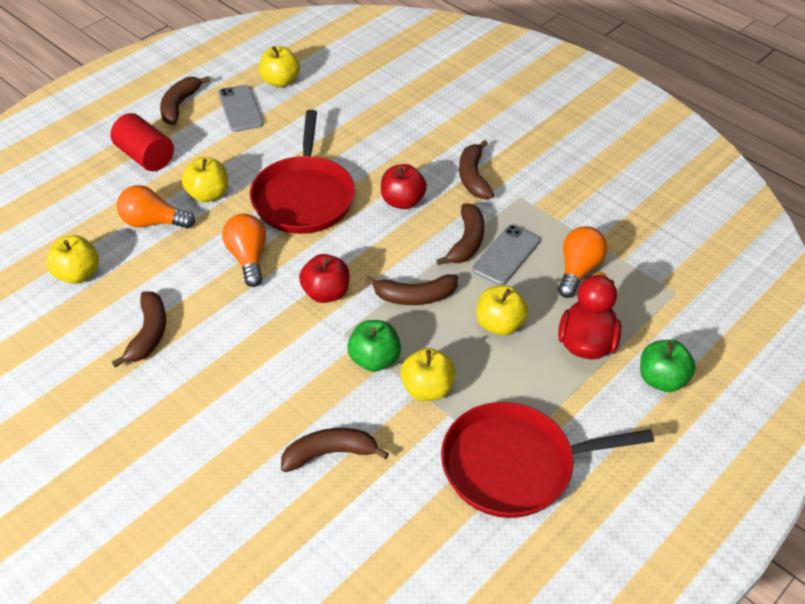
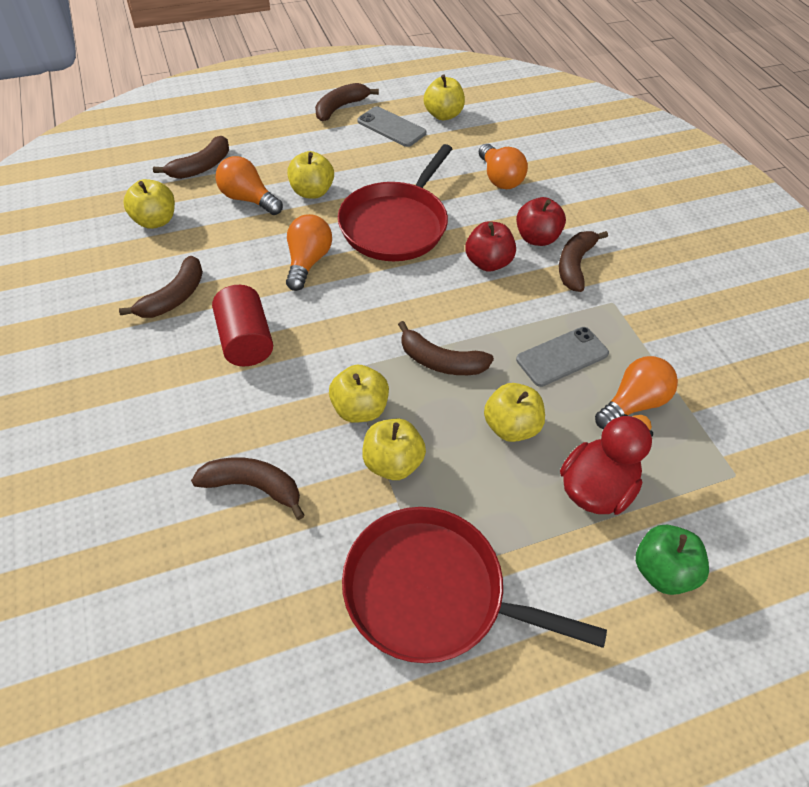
camera: 25 degrees right, 5 degrees up
(145, 156) = (282, 141): red cylinder -> red cylinder (245, 341)
(240, 108) = (391, 127): grey phone -> grey phone turned 60 degrees counterclockwise
(326, 293) = (356, 323): red apple -> red apple (536, 238)
(367, 124) = (499, 178): none -> orange light bulb
(374, 359) = (359, 409): green apple -> yellow apple
(466, 242) = (528, 326): brown banana -> brown banana (201, 167)

